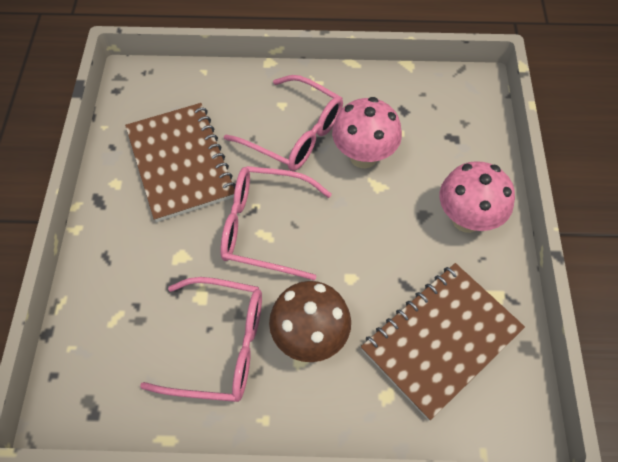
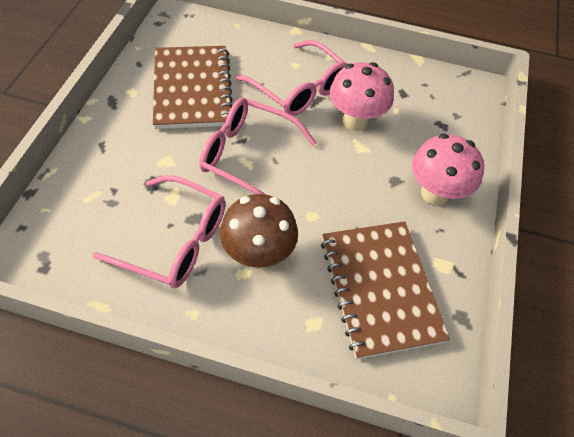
camera: 10 degrees right, 5 degrees down
(441, 340) = (380, 289): brown notebook -> brown notebook turned 75 degrees counterclockwise

